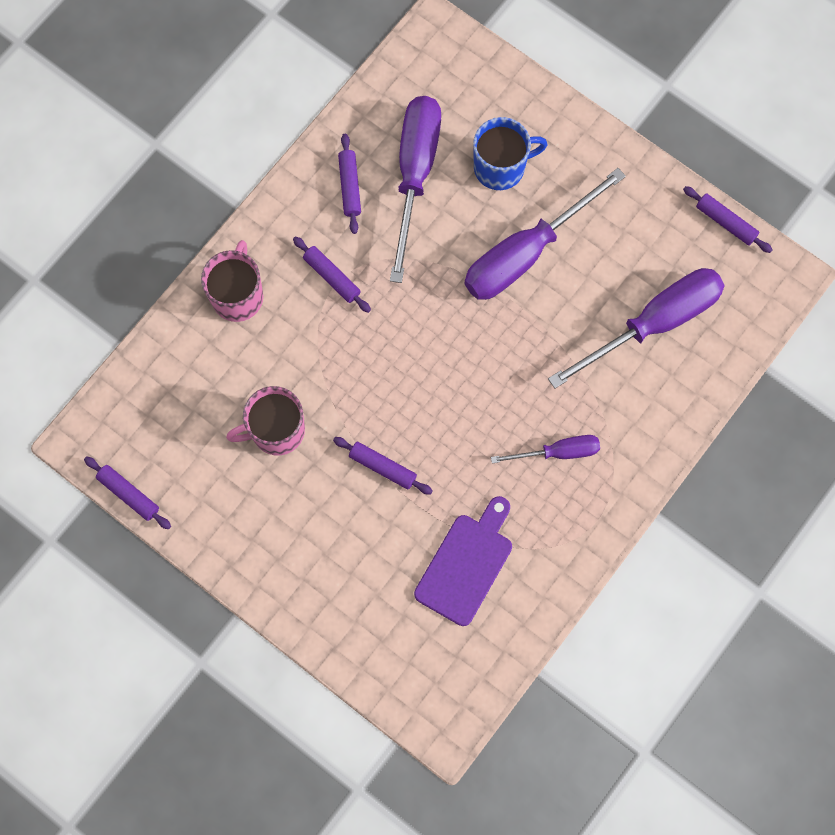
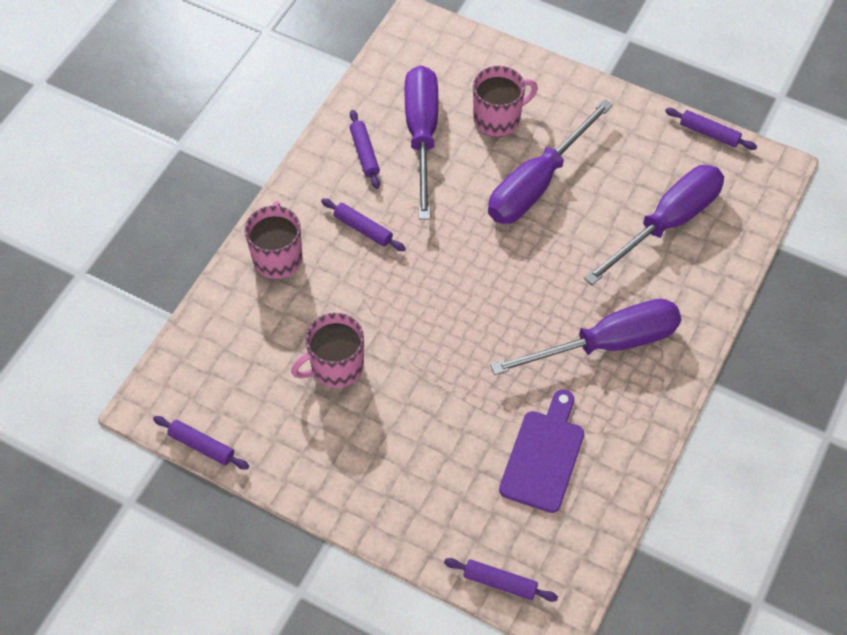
camera: 10 degrees left, 15 degrees down
(382, 467) = (444, 383): purple rolling pin -> purple rolling pin (500, 582)
(500, 167) = (498, 119): blue mug -> pink mug
(558, 452) = (607, 343): purple screwdriver -> purple screwdriver, size x1.88

